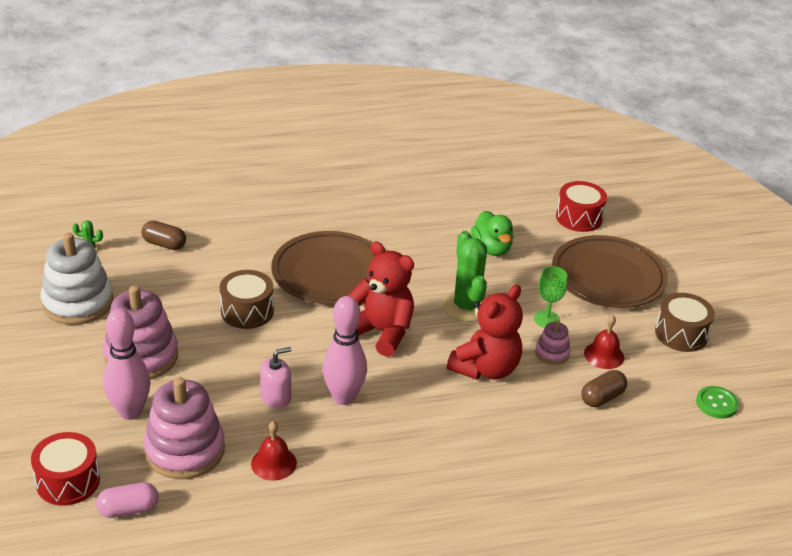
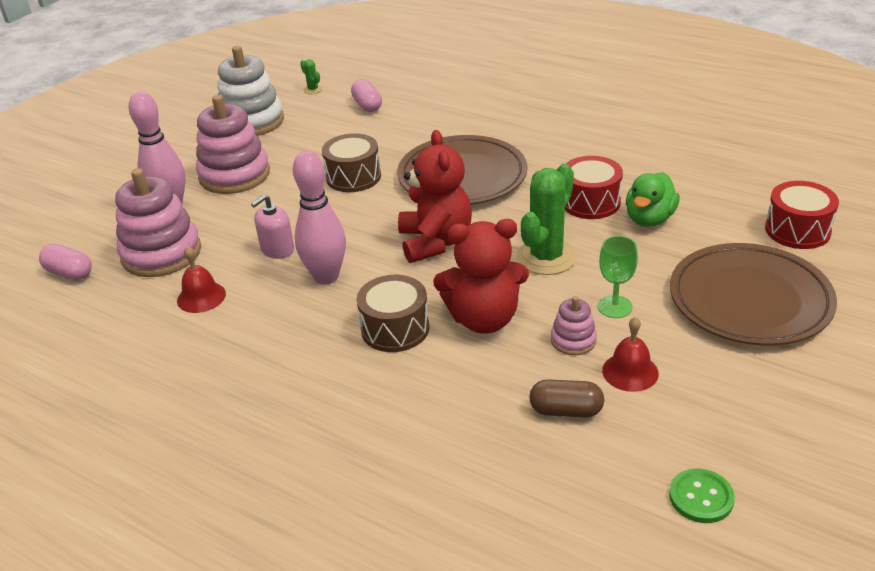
camera: 50 degrees right, 0 degrees up
(68, 481) = (68, 234): red drum -> red drum (590, 202)
(164, 244) = (367, 105): brown capsule -> pink capsule
(276, 397) = (277, 249): pink soap dispenser -> pink soap dispenser turned 120 degrees clockwise
(681, 334) = (762, 400): brown drum -> brown drum (395, 329)

